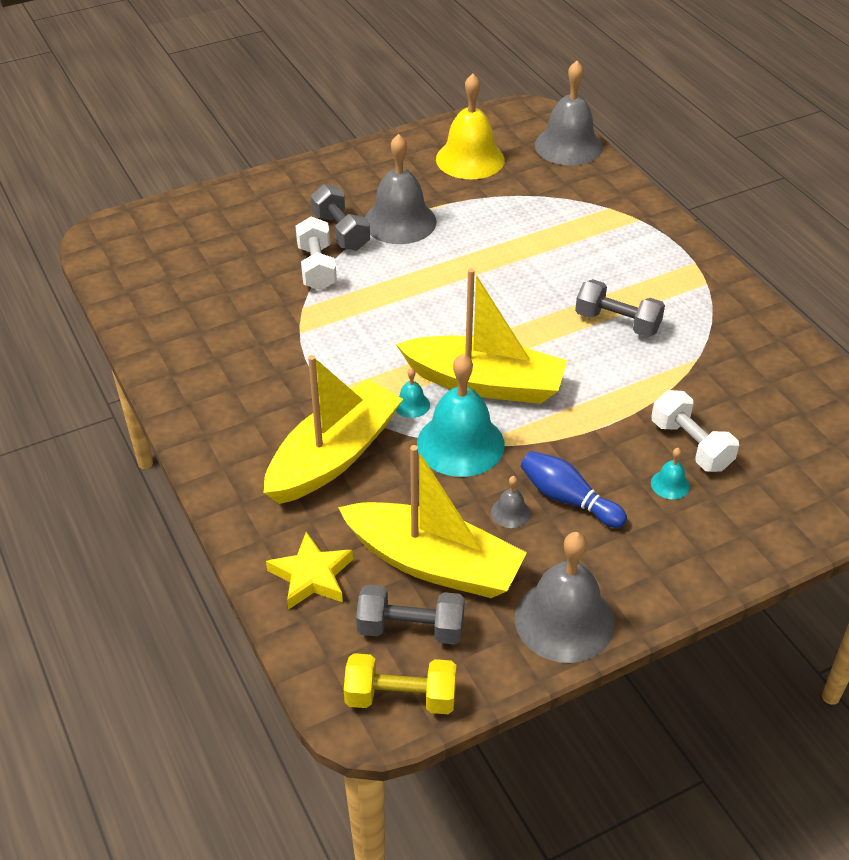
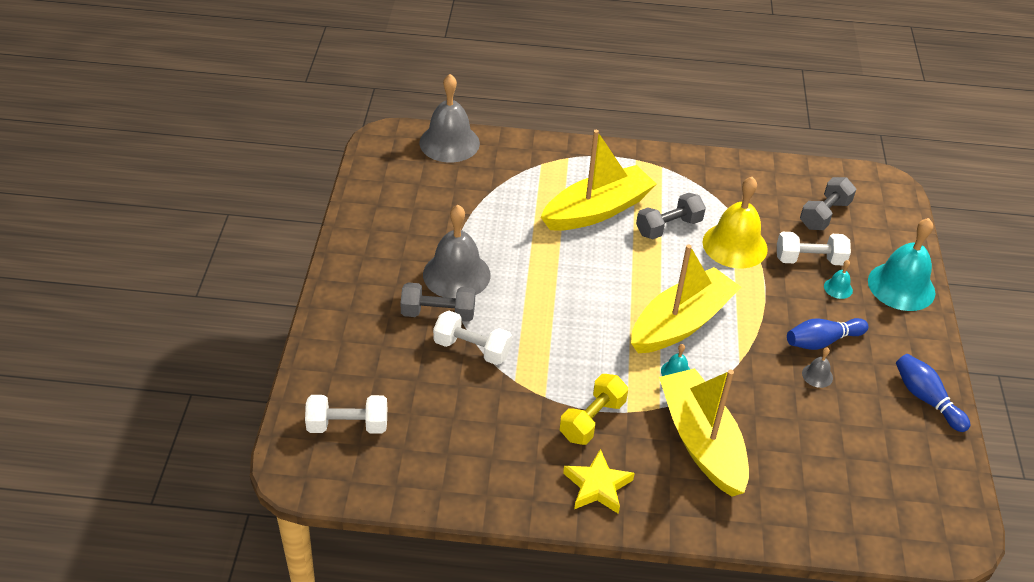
camera: 60 degrees left, 0 degrees up
(169, 240) = (347, 425): none -> white dumbbell
(311, 576) = (816, 510): yellow star -> yellow star (597, 486)
(400, 697) = (951, 513): yellow dumbbell -> yellow dumbbell (592, 420)
(411, 628) = (894, 479): grey dumbbell -> grey dumbbell (824, 215)
(433, 563) = (841, 438): yellow boat -> yellow boat (597, 210)
(460, 444) = (735, 367): turquoise bell -> turquoise bell (901, 286)
(470, 159) = (414, 198): yellow bell -> yellow bell (735, 245)
(564, 620) = (926, 399): grey bell -> blue bowling pin

